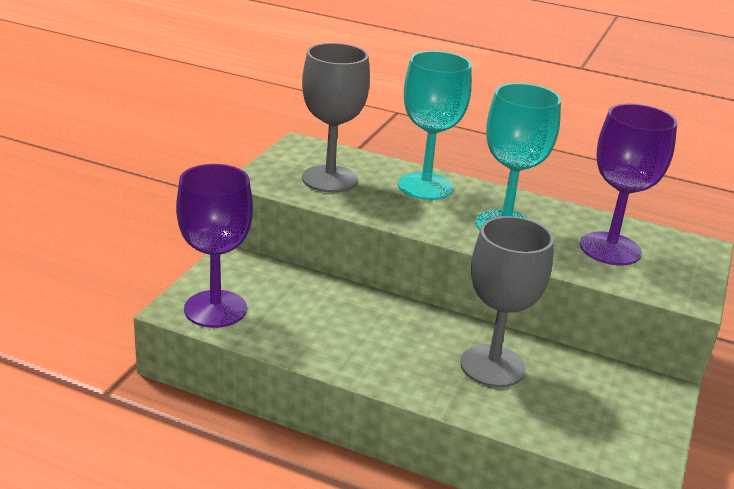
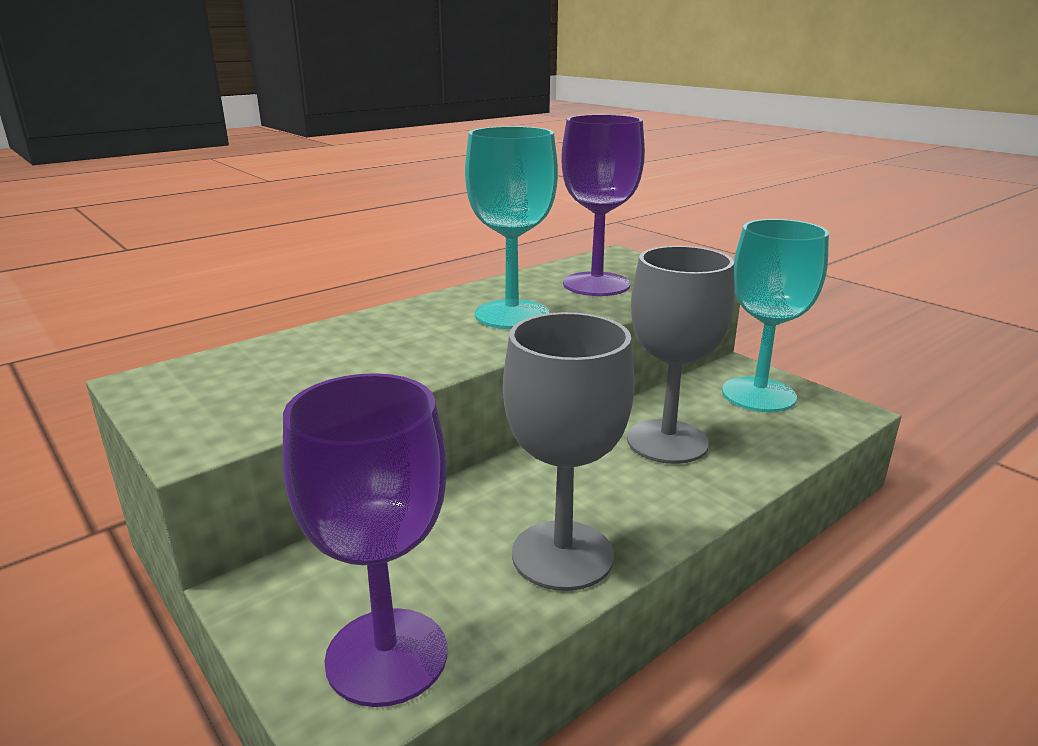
camera: 60 degrees left, 5 degrees down
(329, 179) = (278, 384): grey goblet -> grey goblet (562, 555)
(425, 186) = (378, 331): turquoise goblet -> turquoise goblet (758, 395)

